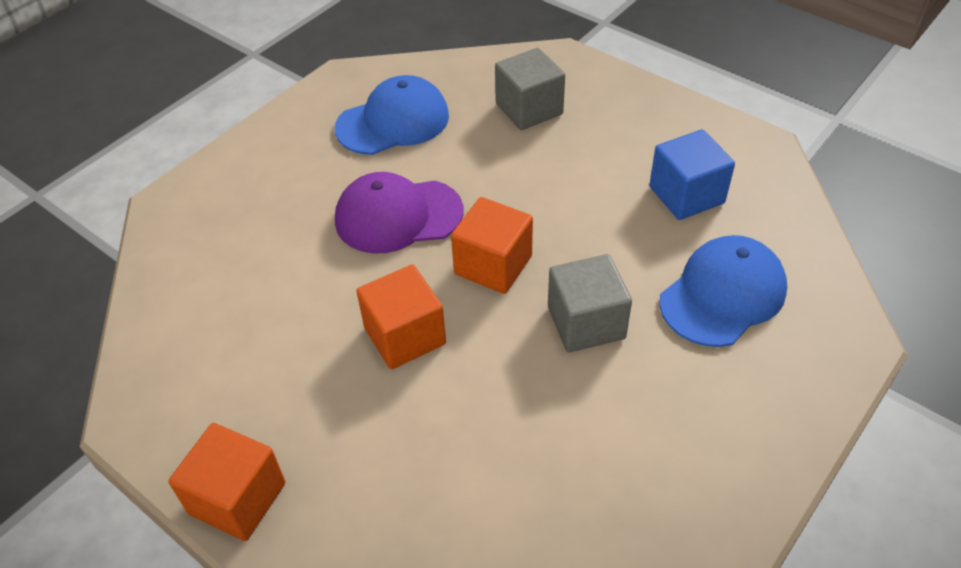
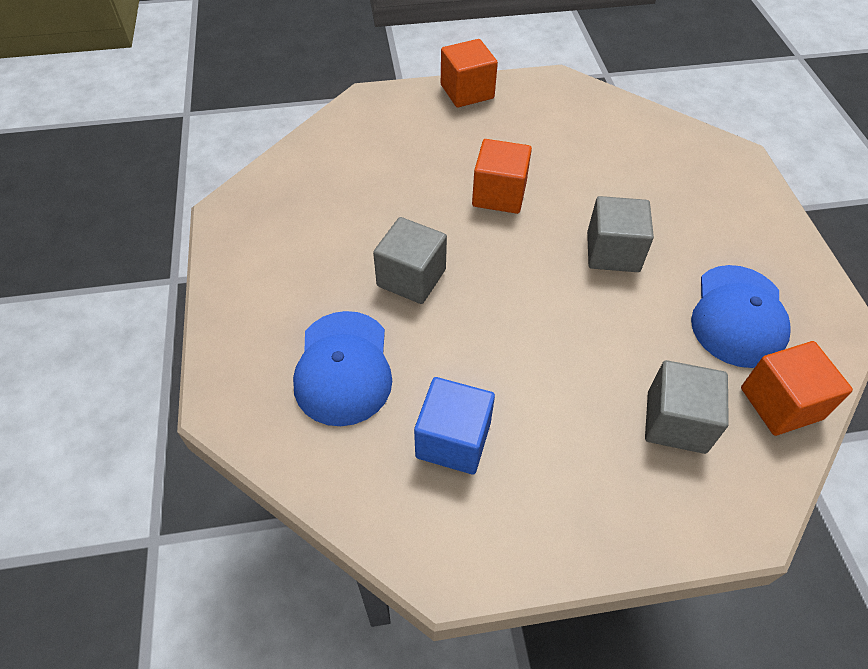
camera: 130 degrees right, 5 degrees up
(398, 216) = (613, 252): purple cap -> grey cube
(493, 265) = (511, 268): orange cube -> orange cube (781, 403)

